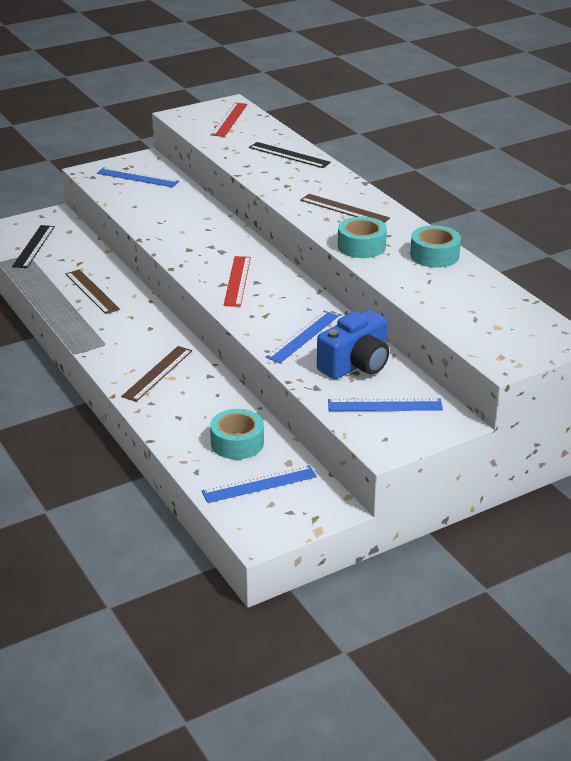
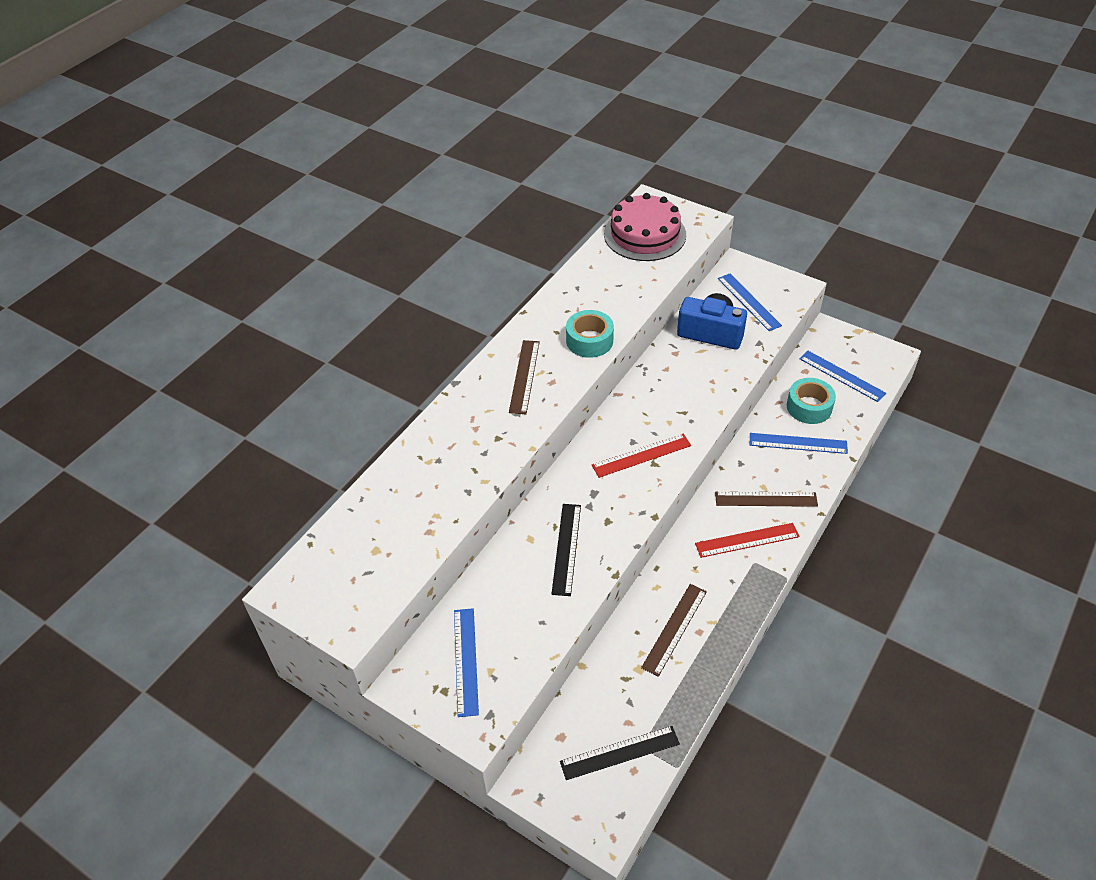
camera: 115 degrees left, 15 degrees up
(229, 119) = (341, 566): red ruler -> red ruler (747, 540)
(289, 155) = (420, 466): black ruler -> black ruler (566, 548)
(303, 336) = (697, 376): blue ruler -> blue ruler (798, 443)
(434, 255) = (573, 294): turquoise tape -> none
(503, 318) = (645, 234): none -> pink cake

